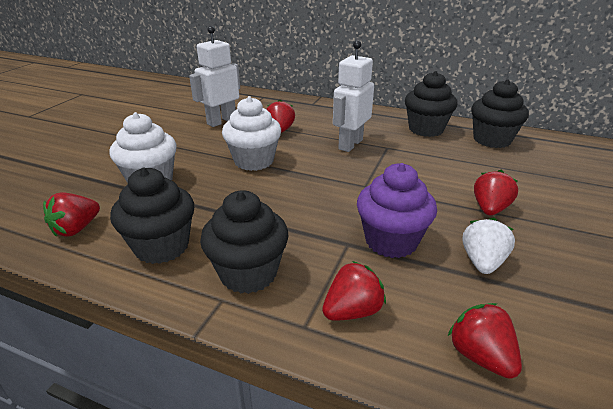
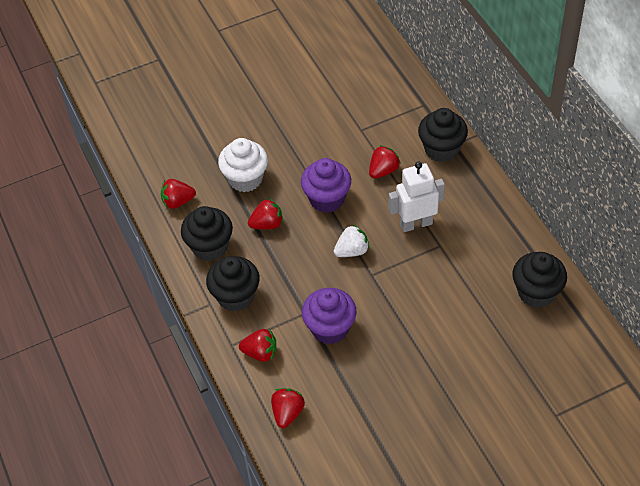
camera: 45 degrees right, 20 degrees up
(221, 121) = (351, 128): white robot -> none
(254, 161) = (327, 199): white cupcake -> purple cupcake
(426, 129) = (502, 244): black cupcake -> black cupcake (441, 149)
(482, 262) = (359, 376): white strawberry -> white strawberry (352, 251)
(490, 209) = (422, 349): red strawberry -> red strawberry (267, 224)

